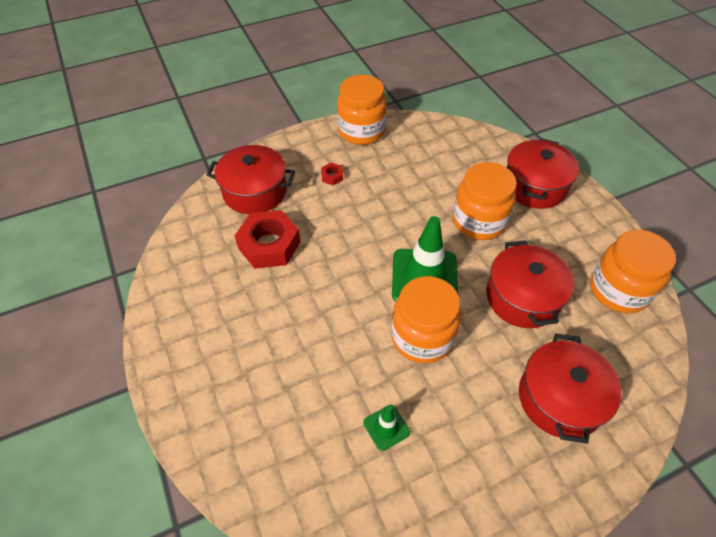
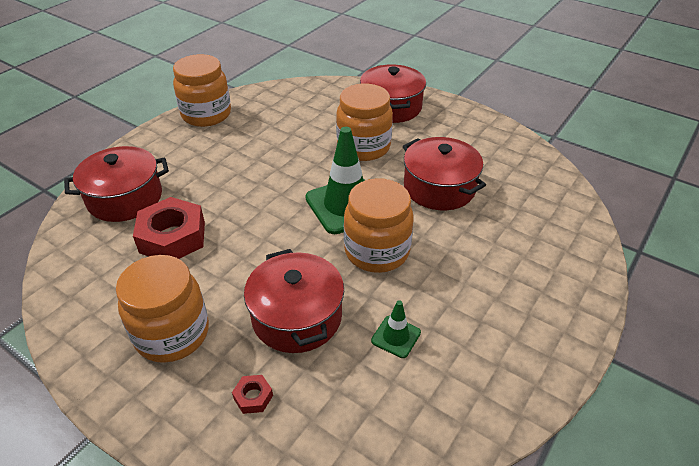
camera: 30 degrees left, 10 degrees down
(332, 176) = (201, 159): red nut -> red nut (253, 397)
(560, 399) = (520, 247): red pot -> red pot (297, 317)
(618, 290) = (507, 155): orange jar -> orange jar (172, 334)

